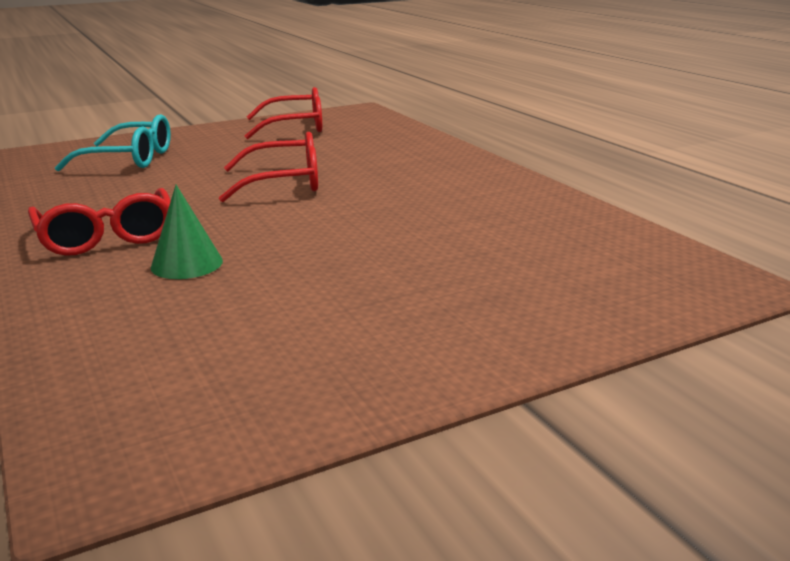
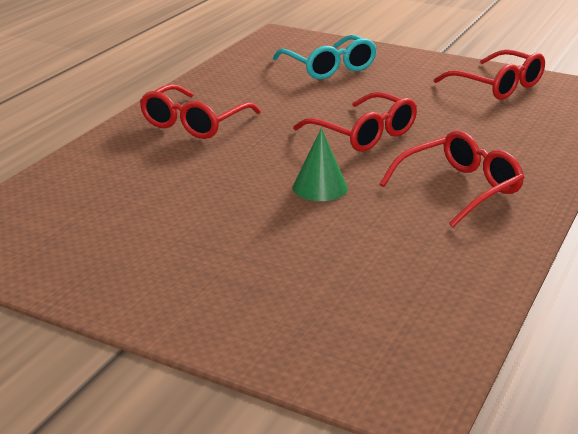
camera: 55 degrees right, 5 degrees up
(187, 264) = (184, 163): green cone -> green cone (320, 187)
(435, 181) = (459, 189): none -> red glasses

